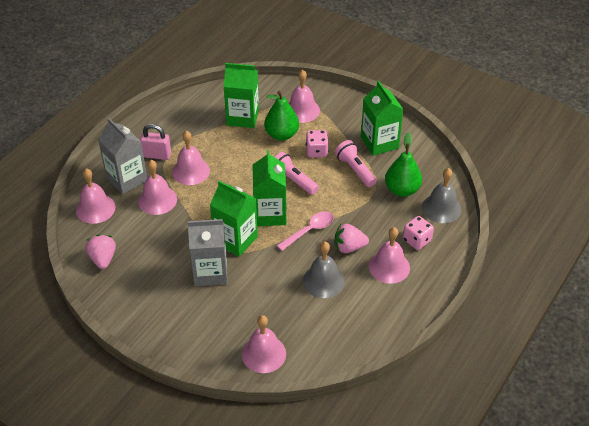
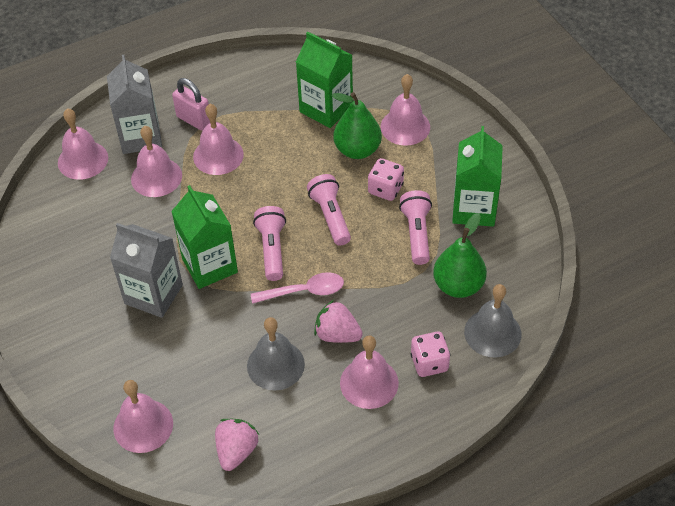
camera: 30 degrees right, 5 degrees up
(103, 259) = (50, 225): pink strawberry -> pink strawberry (236, 451)
(270, 214) = (272, 249): green carton -> pink flashlight

